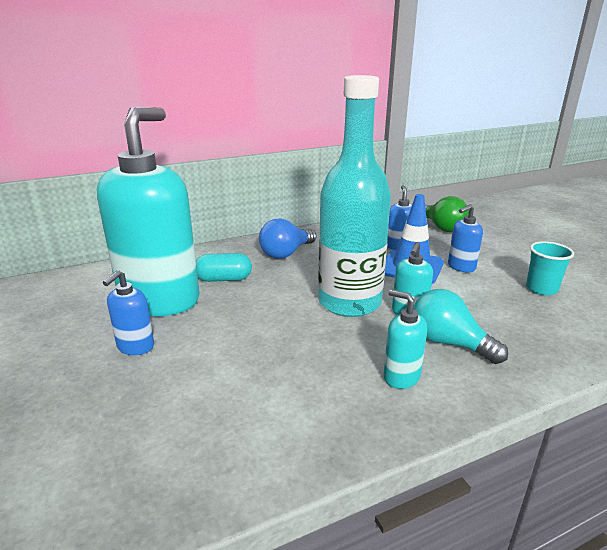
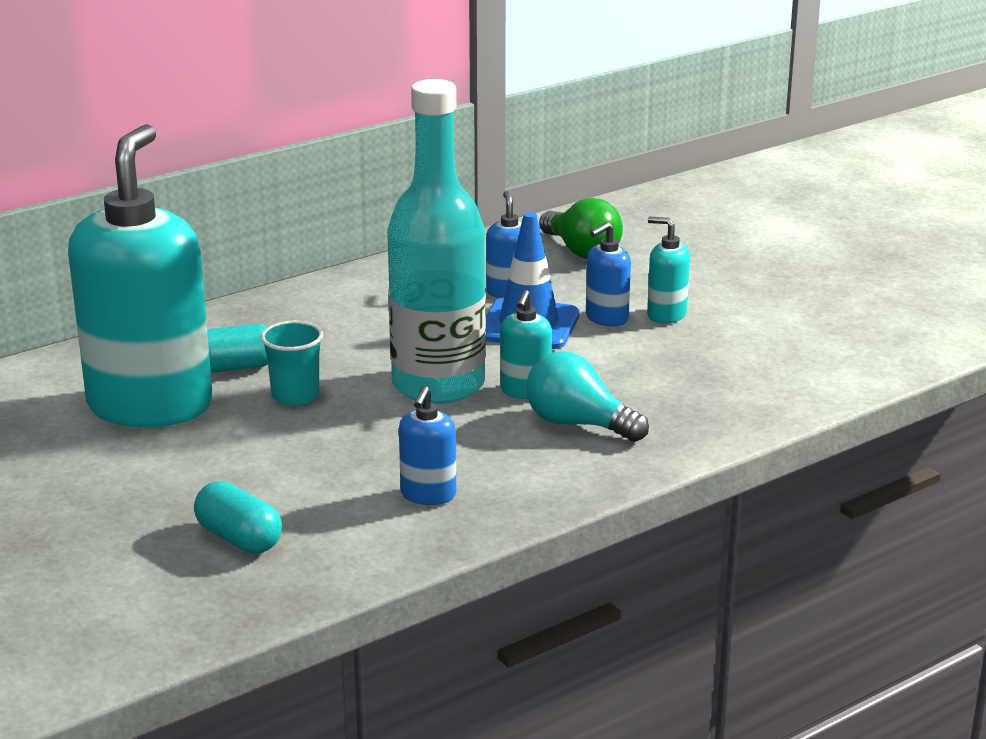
camera: 10 degrees left, 0 degrees up
(135, 347) = (149, 466): blue soap dispenser -> blue soap dispenser (428, 495)
(167, 425) = (239, 538): none -> turquoise capsule
(286, 253) = (323, 318): blue light bulb -> none
(401, 377) = (515, 466): turquoise soap dispenser -> turquoise soap dispenser (666, 315)
(541, 289) = (720, 342): turquoise cup -> turquoise cup (295, 395)

